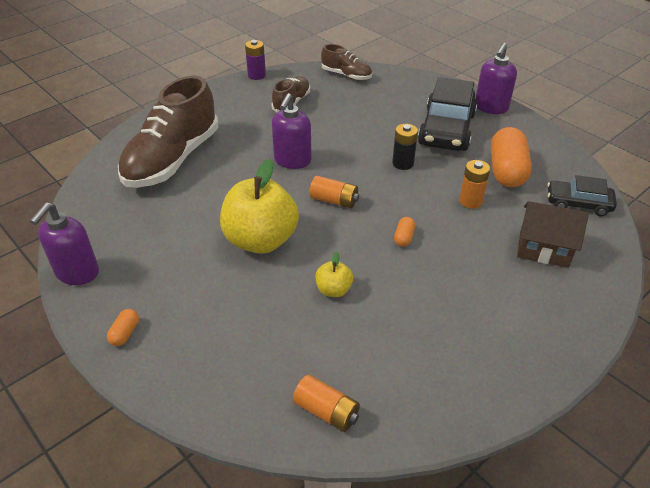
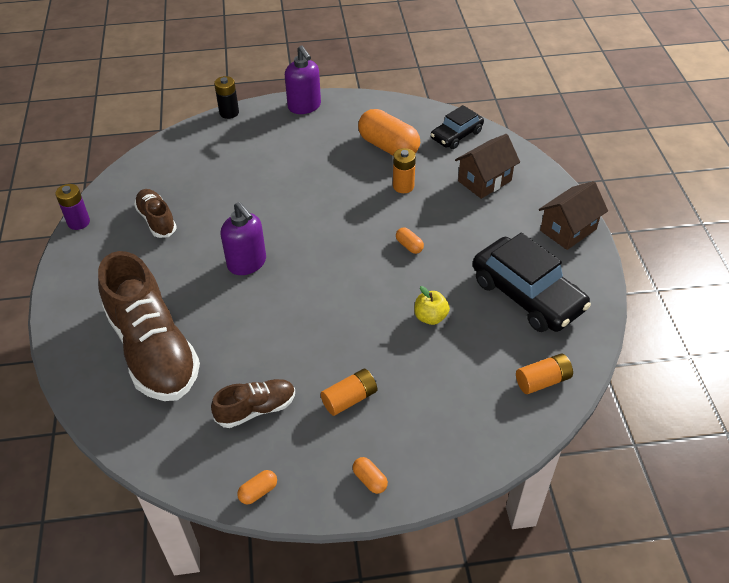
camera: 55 degrees left, 5 degrees up
(77, 273) = (258, 492): purple soap dispenser -> orange capsule
(261, 240) = (334, 335): yellow apple -> none
(334, 200) = (327, 263): orange battery -> orange battery (350, 399)
(346, 75) = (156, 161): brown shoe -> brown shoe (256, 409)
(403, 163) = (322, 197): black battery -> black battery (229, 113)
(447, 129) = (305, 147): black car -> black car (527, 295)
(554, 343) = (568, 230): none -> brown house

